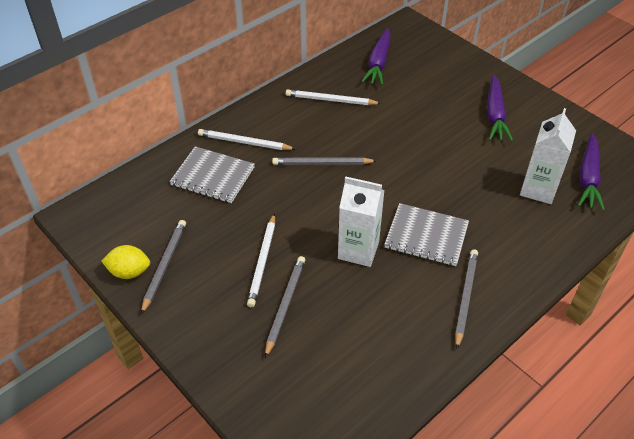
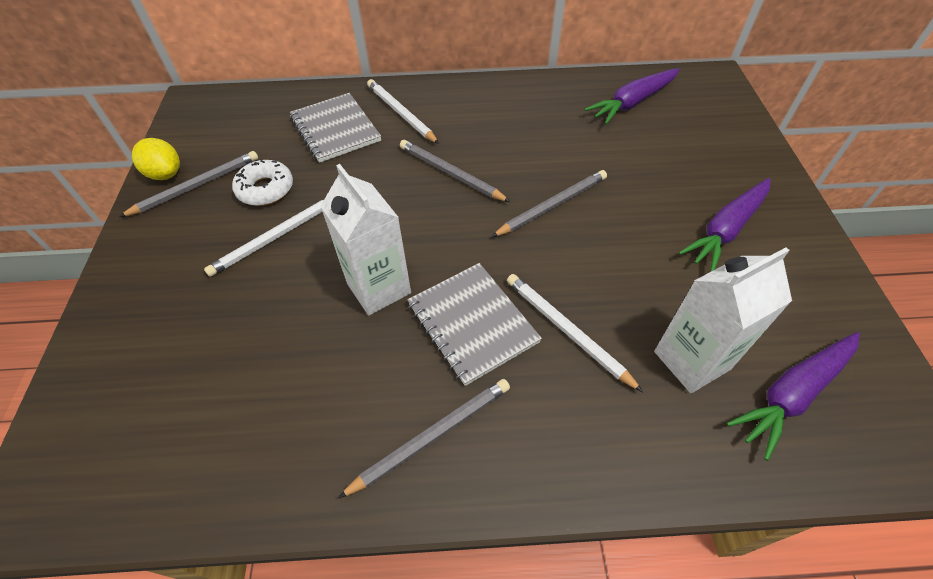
camera: 40 degrees right, 5 degrees up
(216, 239) = (265, 189): none -> white donut
(285, 305) = (240, 296): grey pencil -> grey pencil (552, 205)
(330, 100) = (534, 115): white pencil -> white pencil (566, 331)

